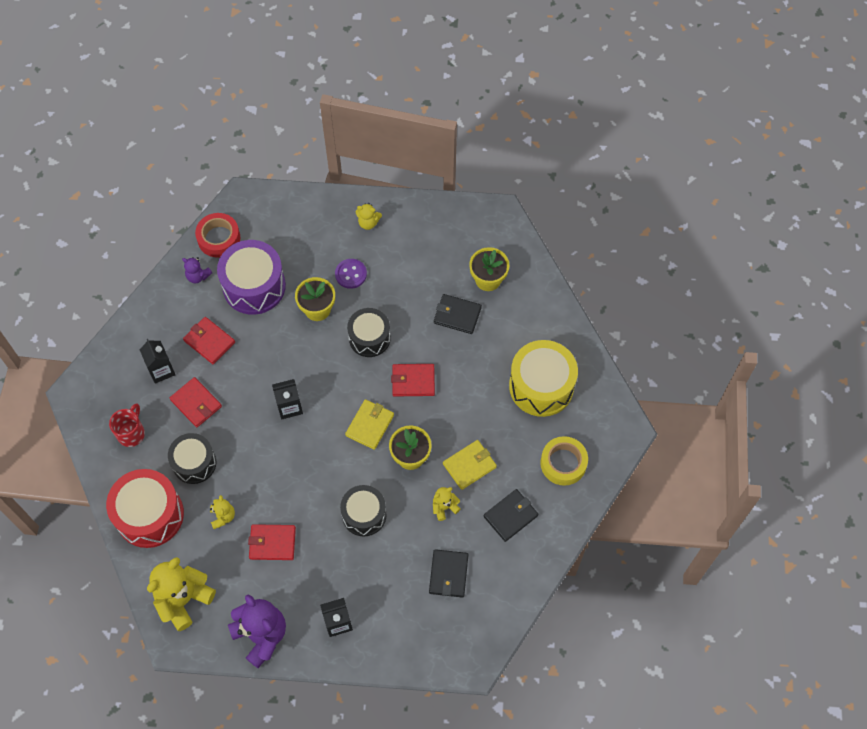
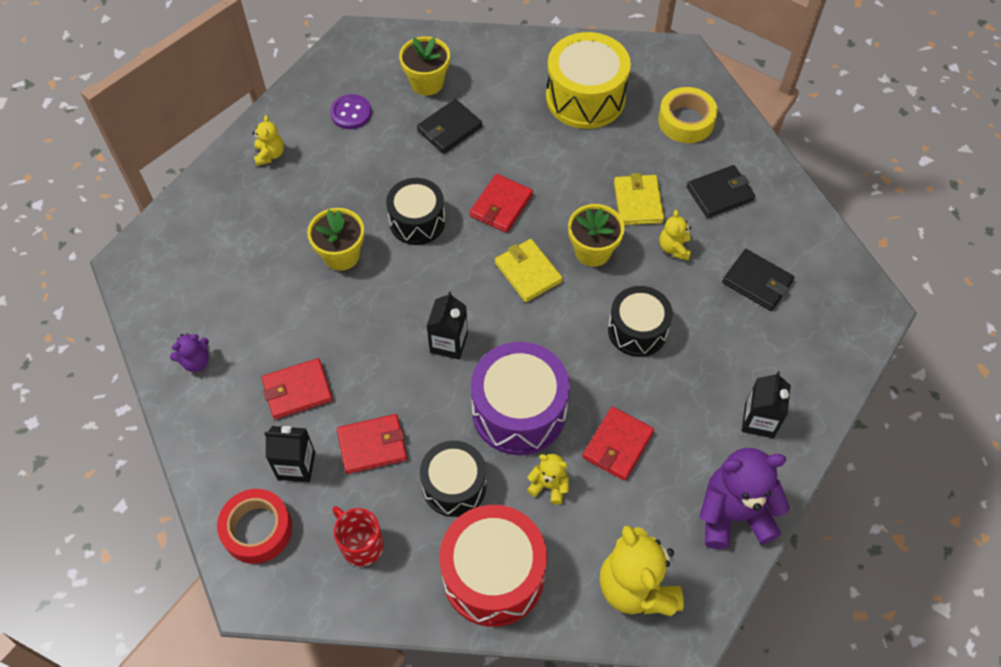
camera: 60 degrees left, 5 degrees down
(219, 238) = (163, 314): red tape -> red tape (257, 529)
(254, 286) = (259, 306): purple drum -> purple drum (519, 411)
(351, 274) = (322, 201): purple button -> purple button (351, 113)
(368, 223) = (270, 155): yellow teddy bear -> yellow teddy bear turned 45 degrees counterclockwise
(510, 516) = (720, 194): black wallet -> black wallet turned 75 degrees clockwise

